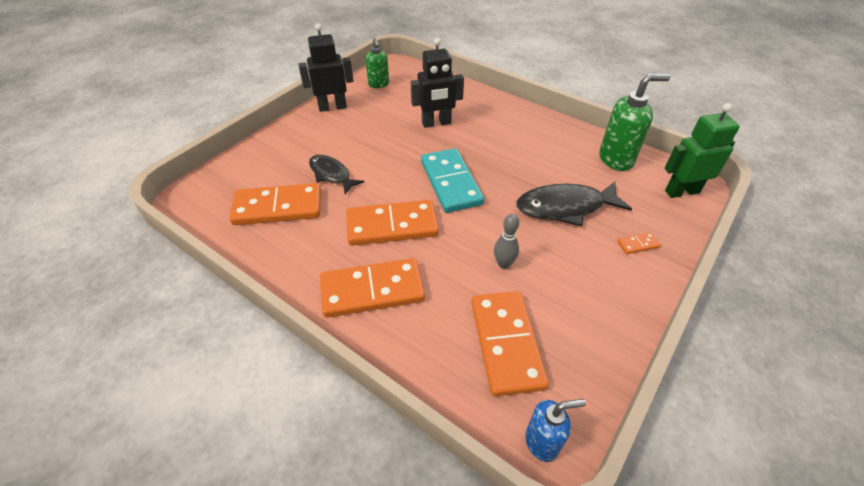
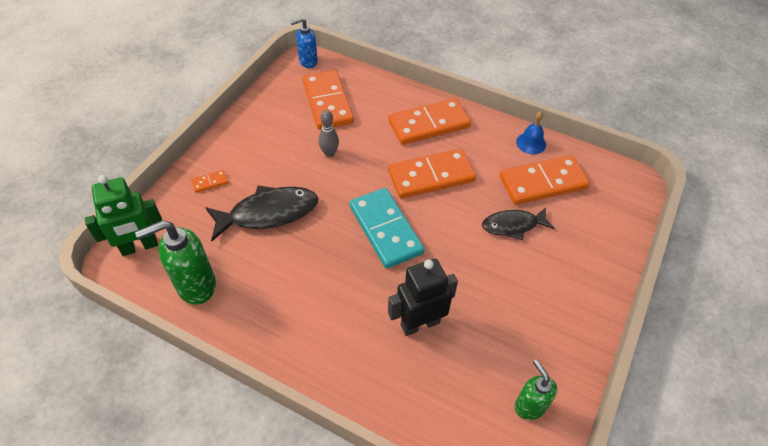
camera: 170 degrees right, 5 degrees up
(260, 251) = (531, 143): none -> blue bell
(331, 174) = (513, 225): black fish -> black fish turned 135 degrees clockwise
(332, 107) = (570, 339): black robot -> none

